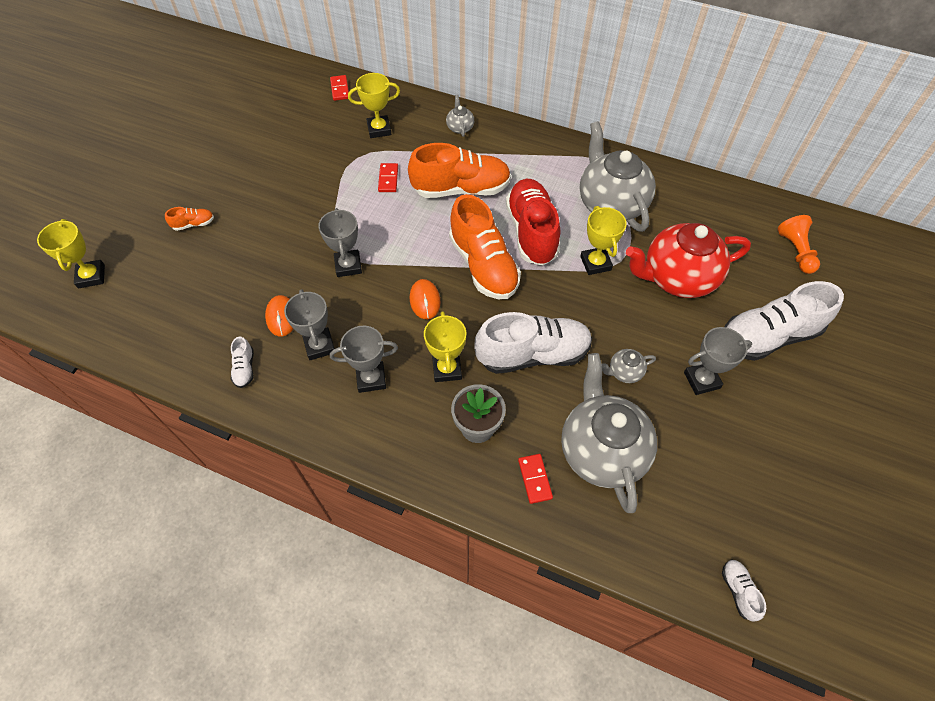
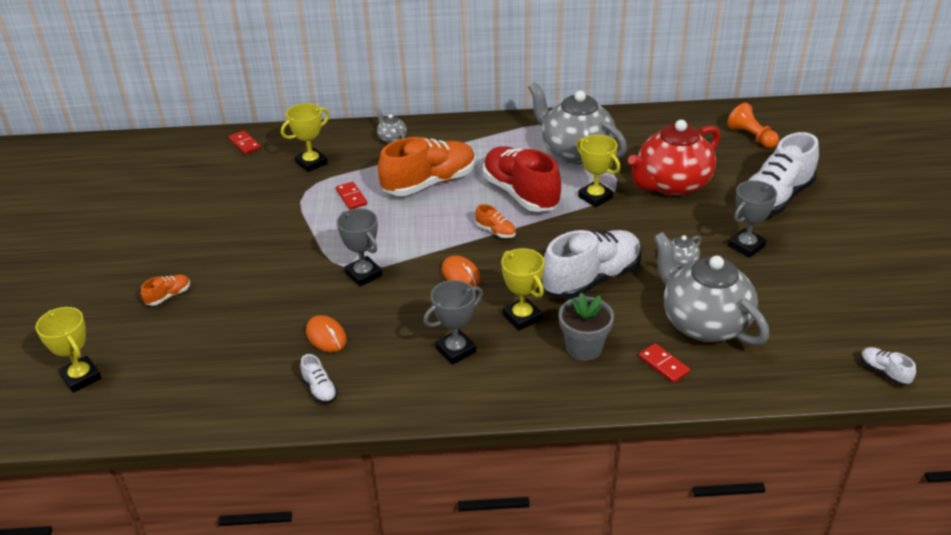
camera: 25 degrees left, 20 degrees down
(319, 346) = (384, 344): grey trophy -> none
(483, 265) = (496, 231): orange shoe -> orange shoe, size x0.42

